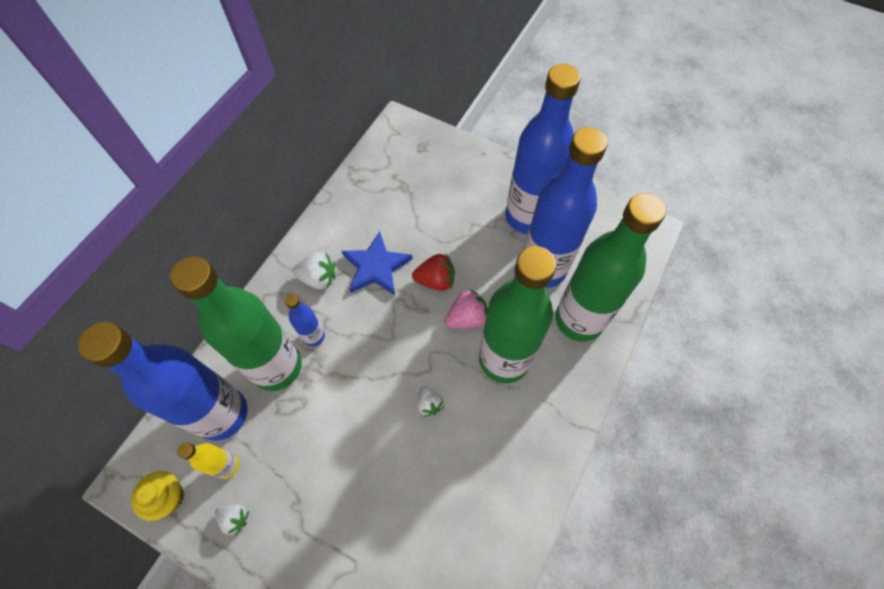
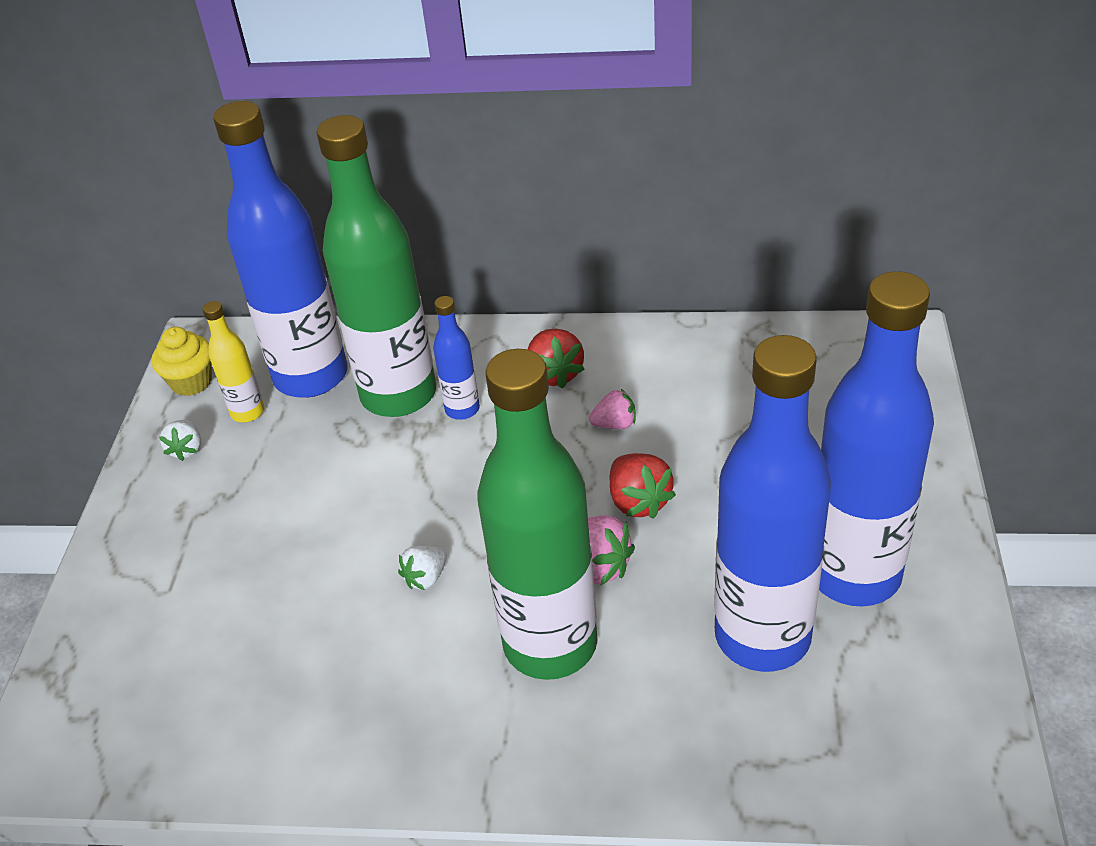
camera: 70 degrees right, 20 degrees down
(318, 278) = (554, 374): white strawberry -> red strawberry
(376, 267) = (615, 424): blue star -> pink strawberry
(579, 320) = (693, 729): green bottle -> none

